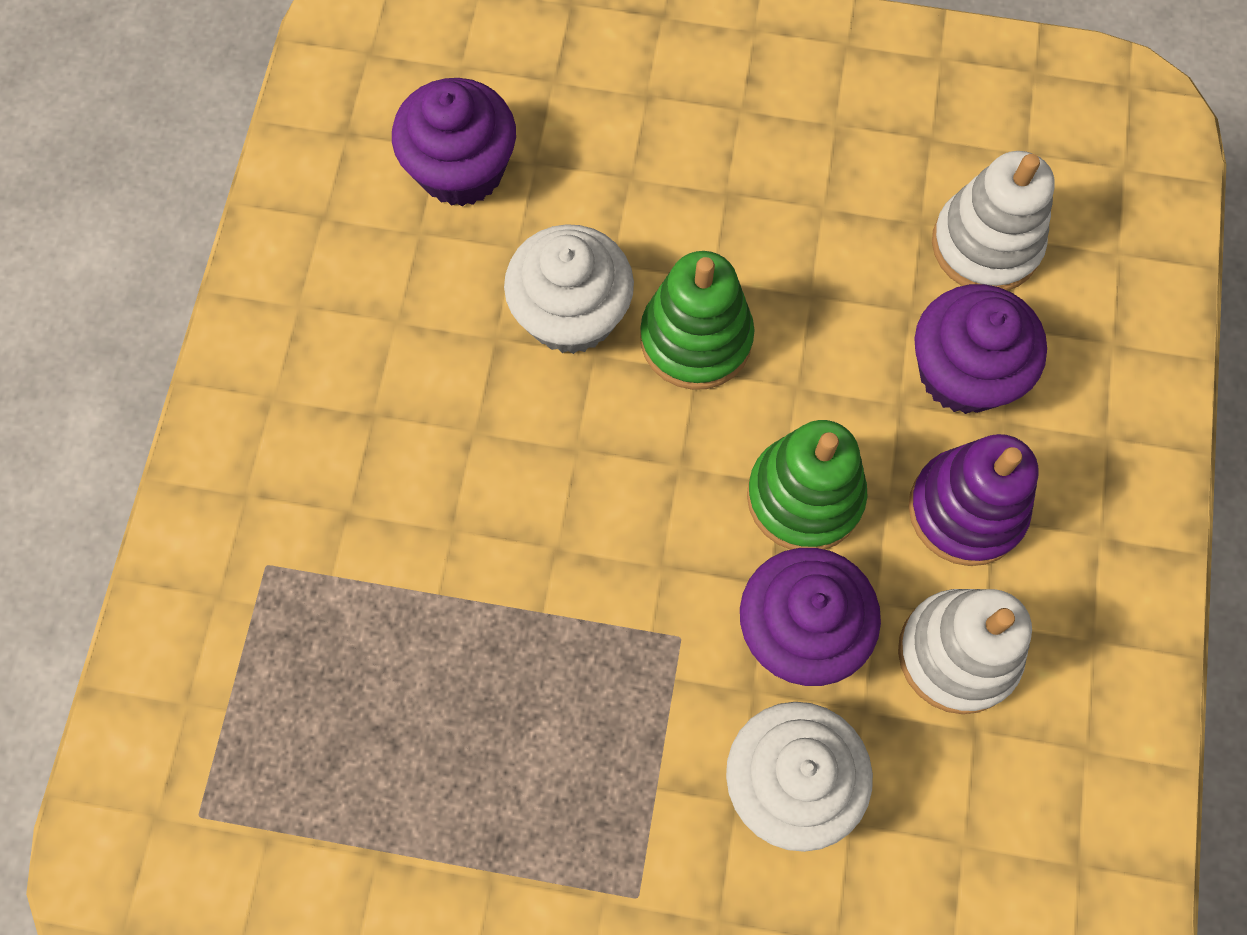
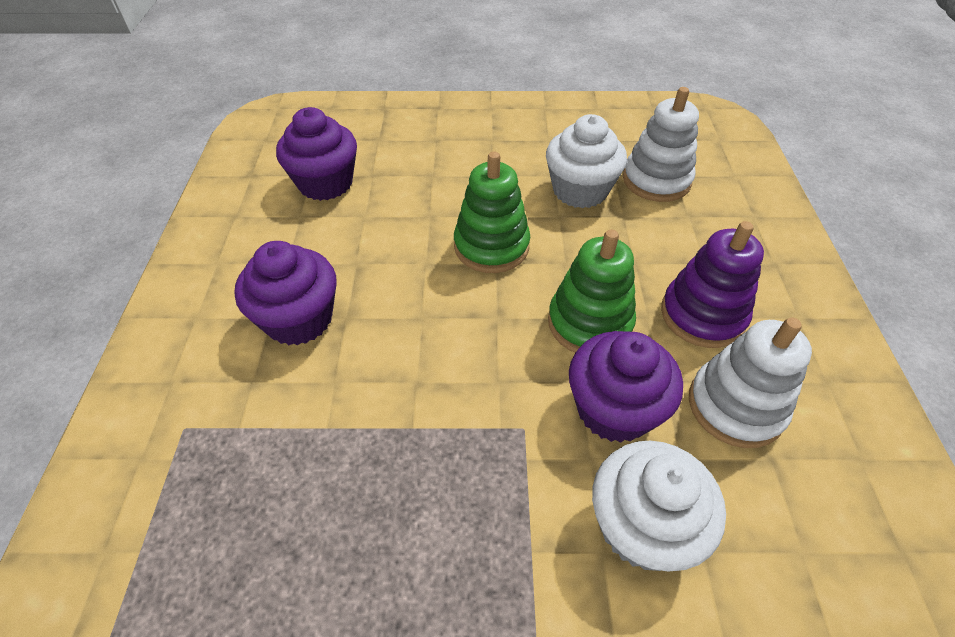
camera: 10 degrees left, 20 degrees down
(571, 314) = (406, 244): white cupcake -> white cupcake (580, 190)
(963, 372) = (668, 242): purple cupcake -> purple cupcake (299, 319)

